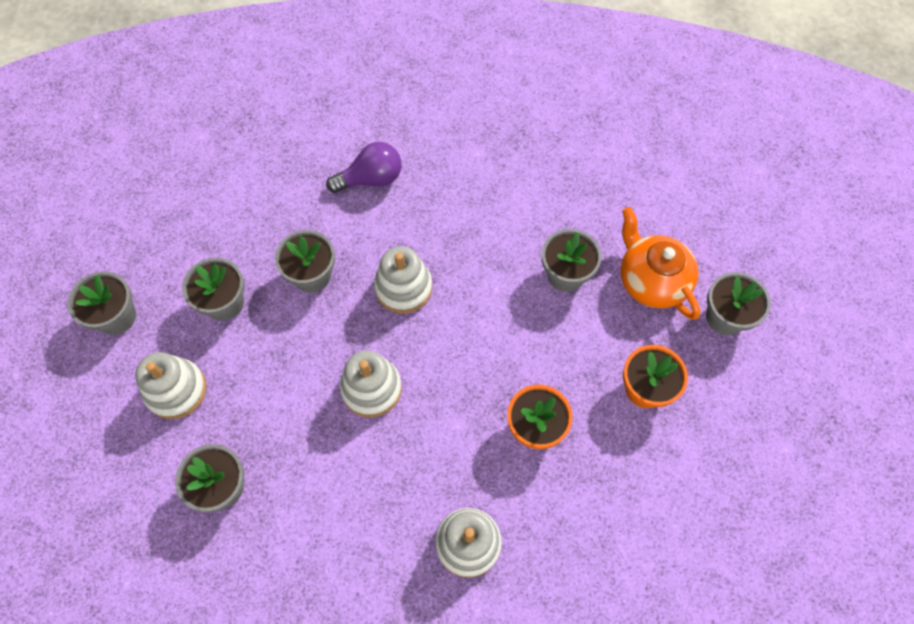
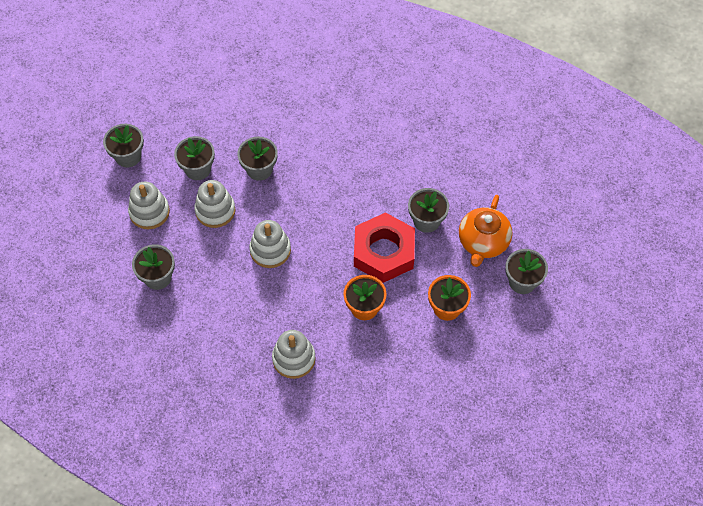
camera: 20 degrees right, 5 degrees down
(371, 179) = (322, 119): purple light bulb -> none
(403, 287) = (315, 195): white stacking toy -> white stacking toy (215, 210)
(528, 338) = (383, 252): none -> red nut
(651, 280) = (483, 242): orange teapot -> orange teapot turned 150 degrees counterclockwise

